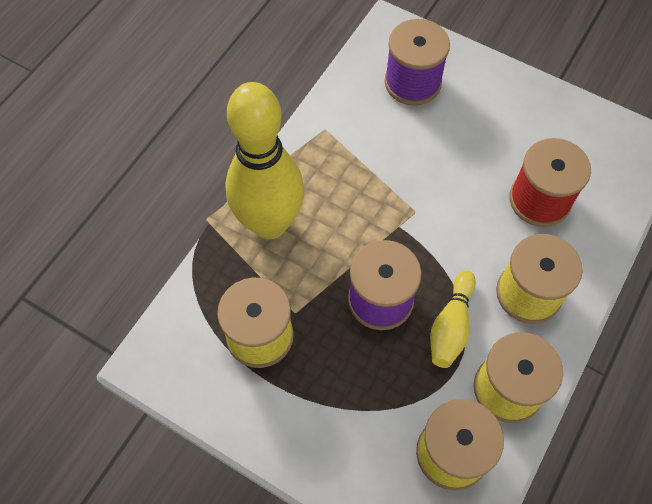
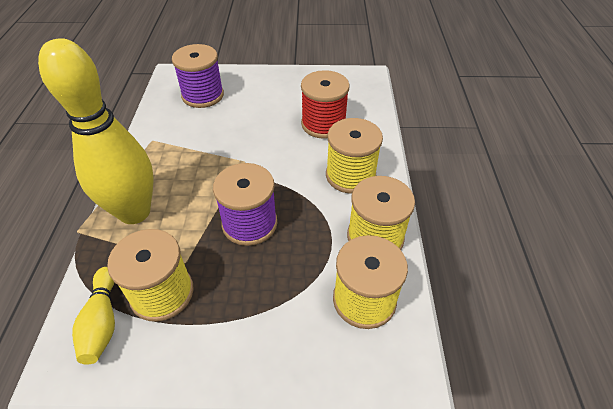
camera: 30 degrees left, 15 degrees down
(451, 326) = (311, 217): yellow bowling pin -> yellow bowling pin (102, 322)

